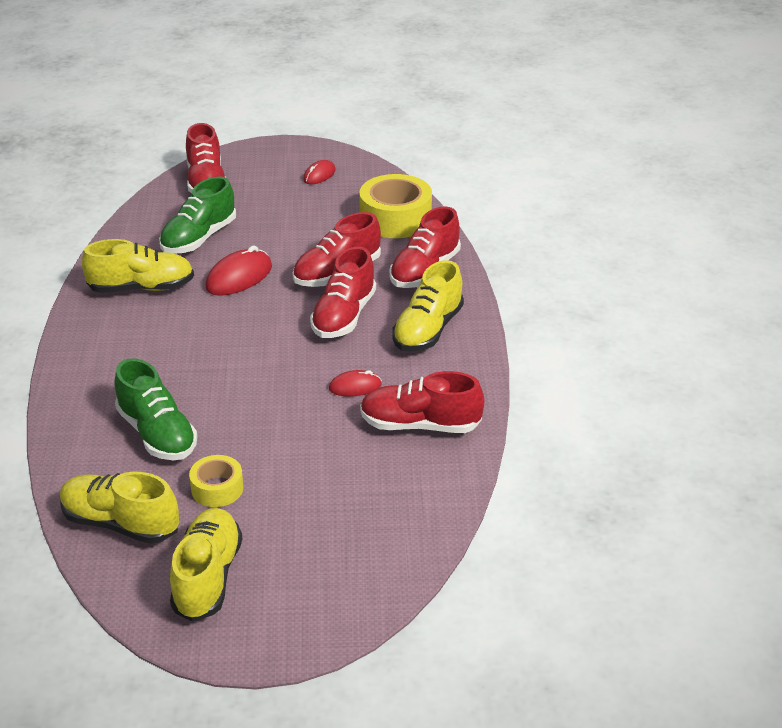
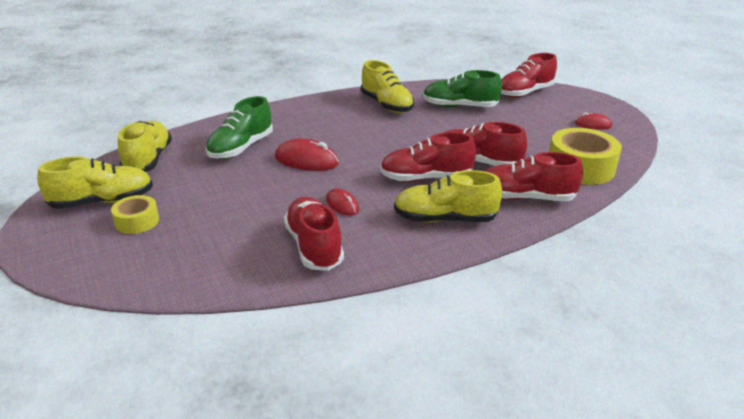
camera: 65 degrees right, 5 degrees down
(217, 488) = (195, 182): yellow tape -> yellow tape (137, 221)
(239, 277) = (431, 130): red mouse -> red mouse (306, 160)

